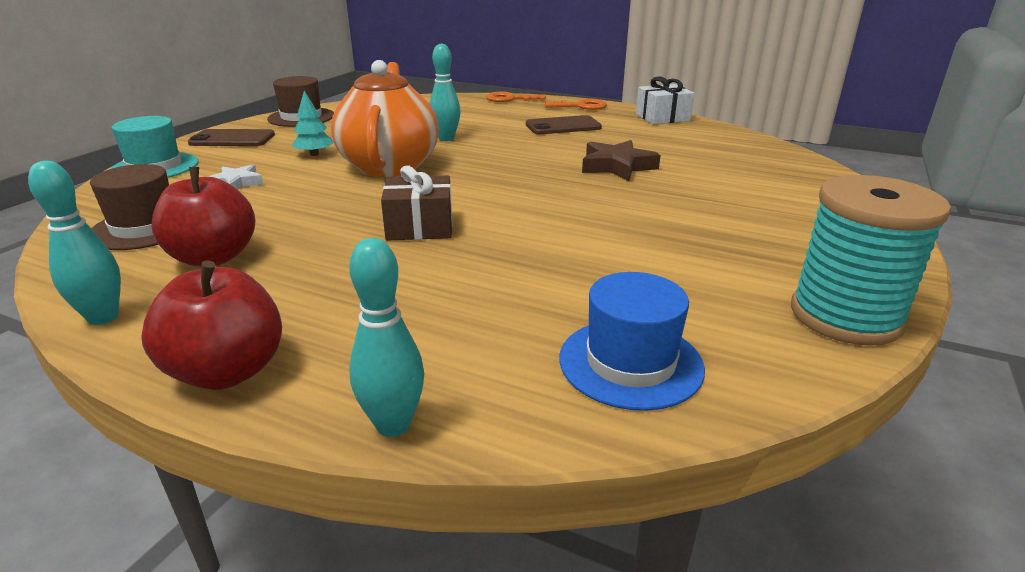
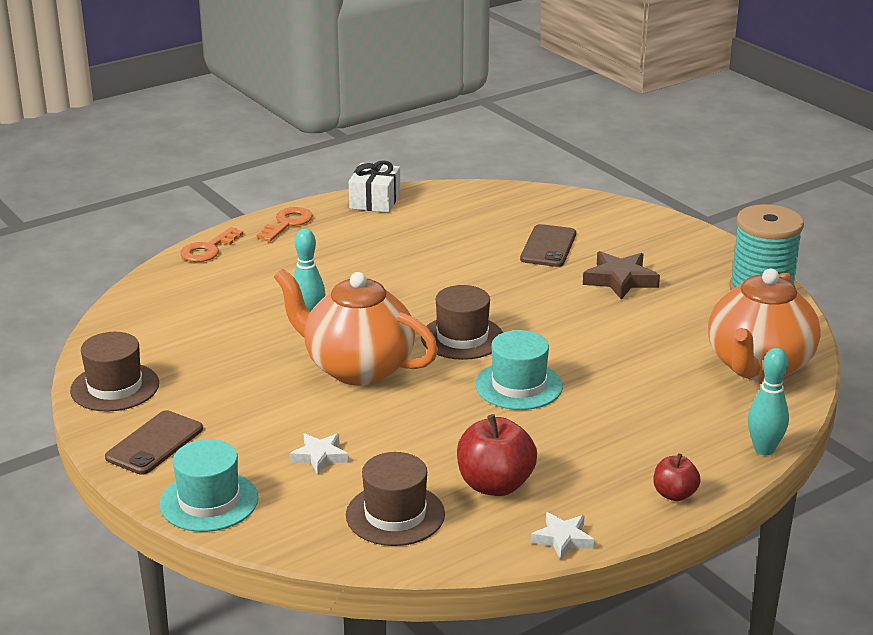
camera: 60 degrees left, 0 degrees up
(103, 317) = (562, 539): turquoise bowling pin -> white star
(228, 371) = (674, 494): red apple -> red apple, size x0.58
(314, 154) = (274, 401): turquoise tree -> none
(420, 227) = (518, 385): brown gift -> turquoise hat
(484, 187) = (462, 338): none -> brown hat
(563, 126) = (342, 254): brown phone -> brown phone (548, 246)
(617, 166) = (477, 268): brown star -> brown star (620, 280)
(630, 363) = (758, 367): blue hat -> orange teapot

